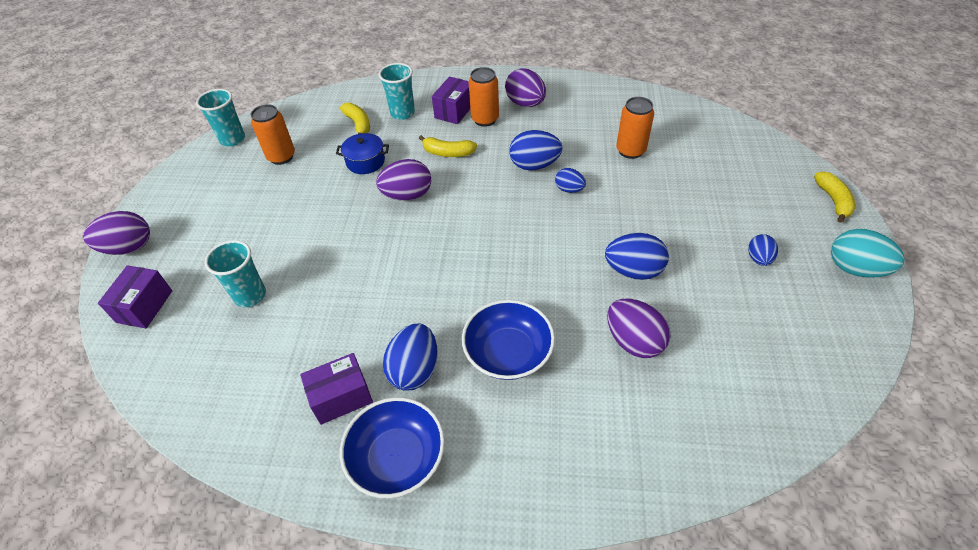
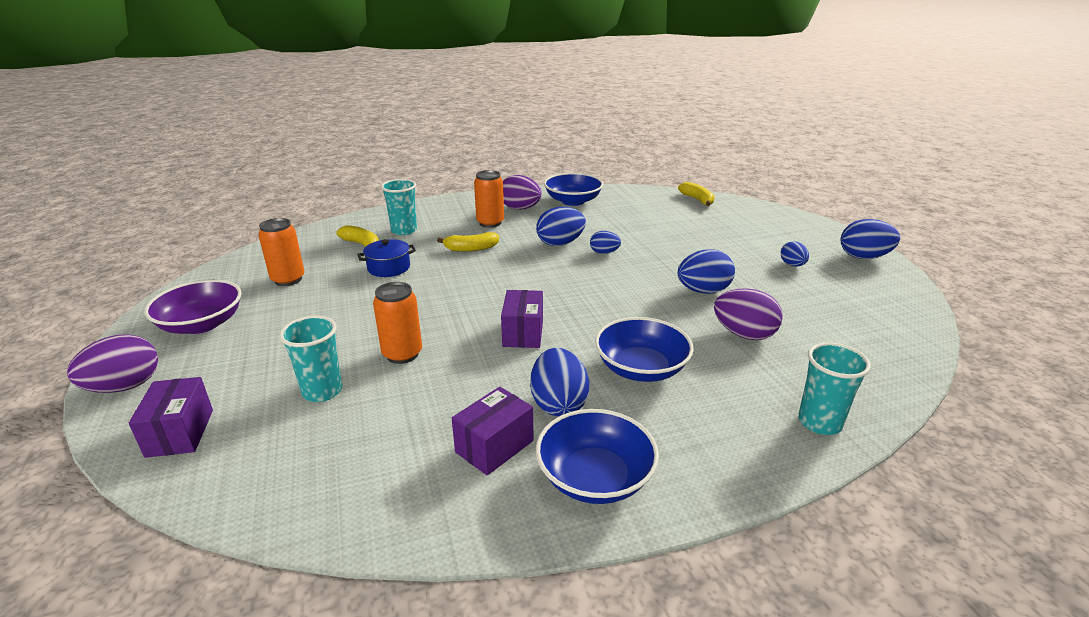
camera: 25 degrees left, 20 degrees down
(200, 194) = (202, 324): none -> purple bowl
(232, 139) = (217, 276): turquoise cup -> turquoise cup (819, 422)
(407, 195) = (452, 283): purple egg -> none
(454, 111) = (456, 222): purple box -> purple box (523, 333)
(585, 103) = (573, 201): none -> blue bowl
(630, 151) = (636, 222): orange can -> orange can (402, 354)
(833, 201) = (812, 224): yellow banana -> yellow banana (697, 200)
(855, 269) = (863, 257): turquoise egg -> blue egg

